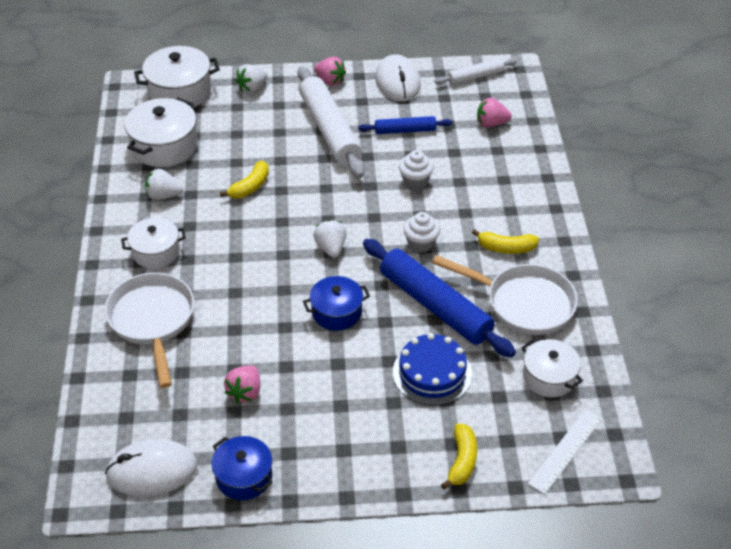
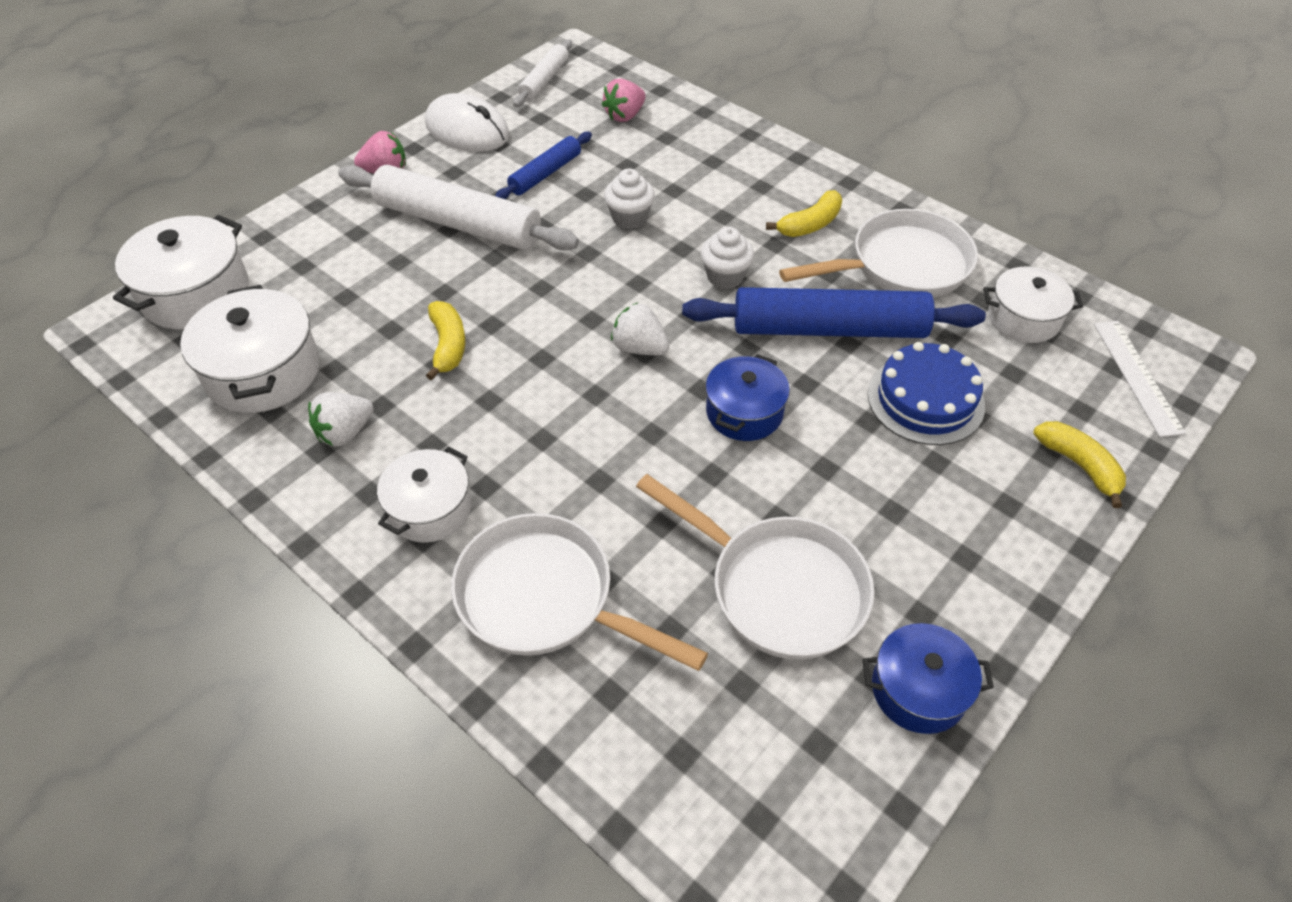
camera: 45 degrees left, 5 degrees up
(152, 470) = (811, 791): white mouse -> none
(245, 392) = (778, 588): pink strawberry -> white pan
(252, 88) = (295, 233): white strawberry -> none

